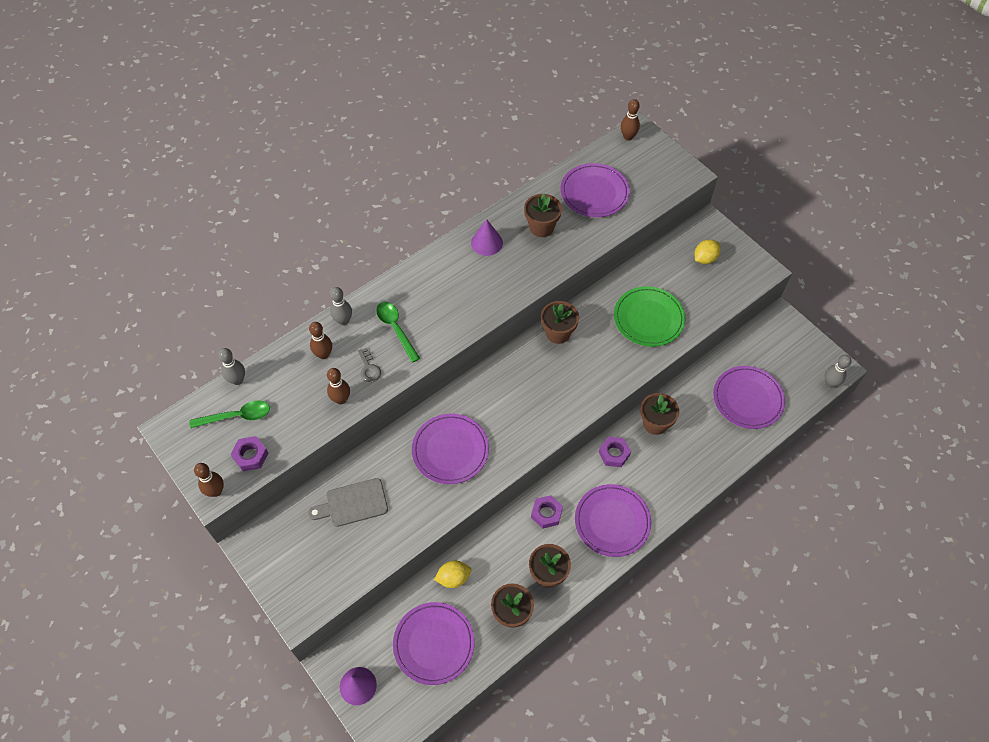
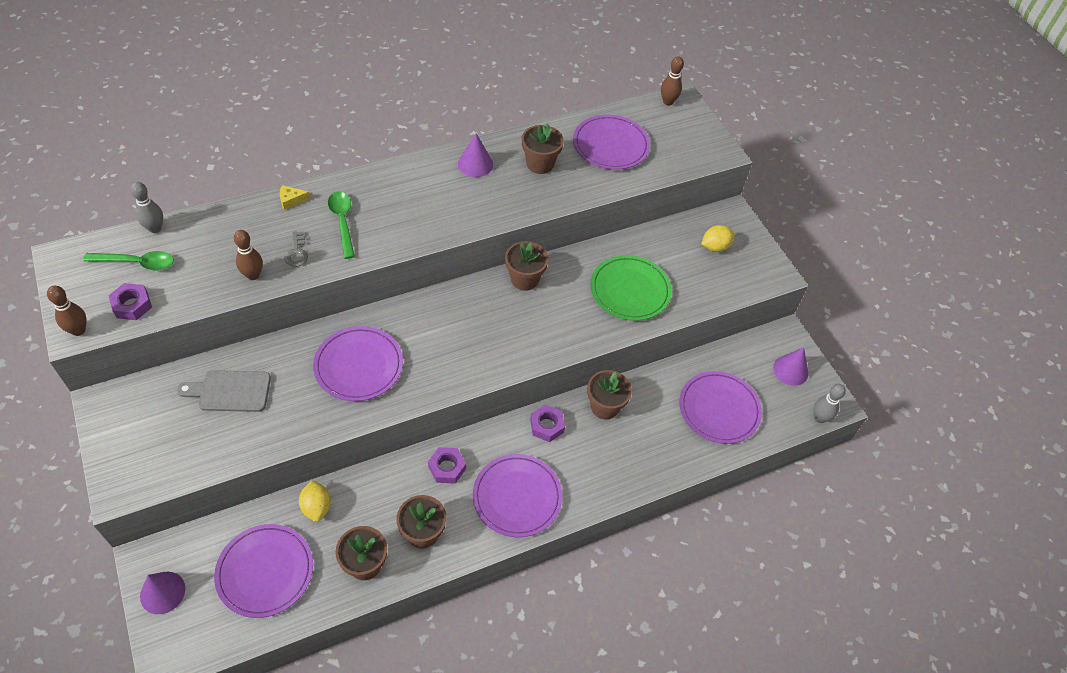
camera: 10 degrees right, 5 degrees down
(324, 354) = (256, 227): brown bowling pin -> none
(343, 321) = (291, 200): grey bowling pin -> yellow cheese
(453, 578) = (317, 507): yellow lemon -> yellow lemon turned 75 degrees clockwise
(794, 348) = (790, 370): none -> purple cone

